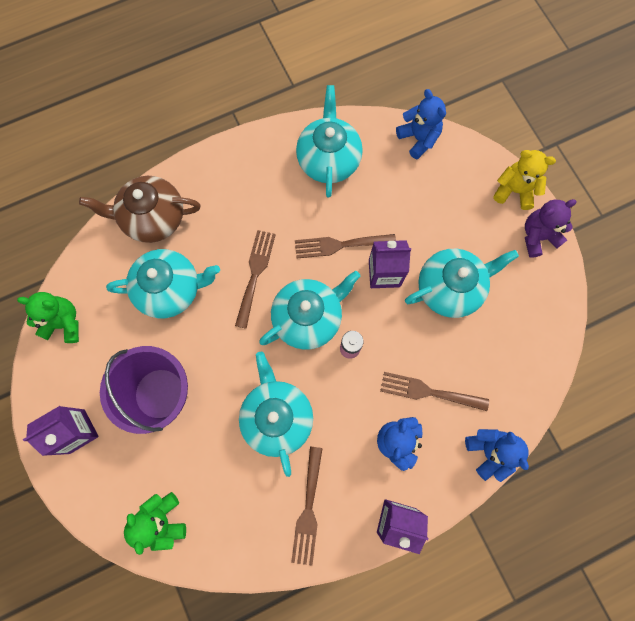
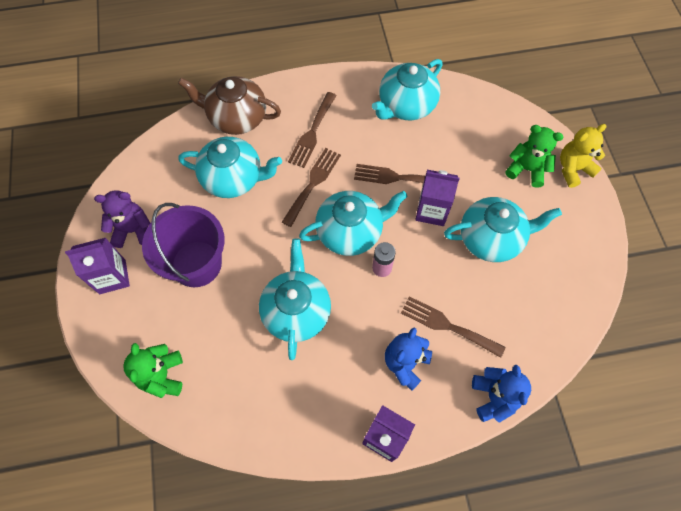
camera: 15 degrees right, 10 degrees down
(64, 323) = (132, 184): green teddy bear -> green teddy bear (526, 169)
(308, 510) = (301, 404): brown fork -> brown fork (312, 133)
(328, 159) = (406, 106): turquoise teapot -> turquoise teapot turned 150 degrees counterclockwise
(418, 139) = (492, 106): blue teddy bear -> none
(514, 191) = (573, 169): yellow teddy bear -> yellow teddy bear turned 60 degrees counterclockwise
(537, 236) = (587, 213): purple teddy bear -> purple teddy bear (133, 230)

